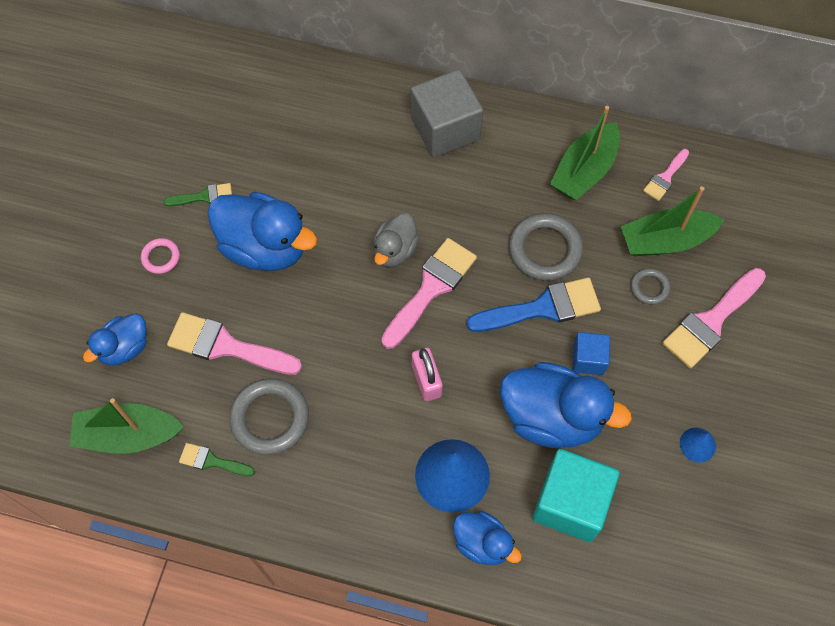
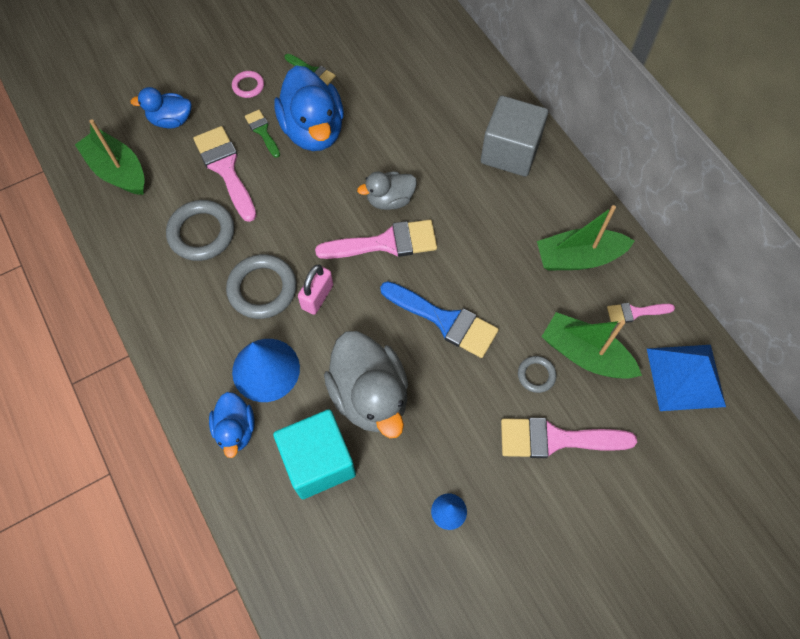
camera: 45 degrees right, 0 degrees up
(212, 461) = (143, 227): green brush -> green brush (262, 131)
(545, 250) = (490, 285): grey ring -> grey ring (262, 289)
(552, 417) = (370, 395): blue duck -> grey duck
(588, 359) = (438, 382): blue cube -> none
(745, 195) = (685, 377): none -> blue pyramid

